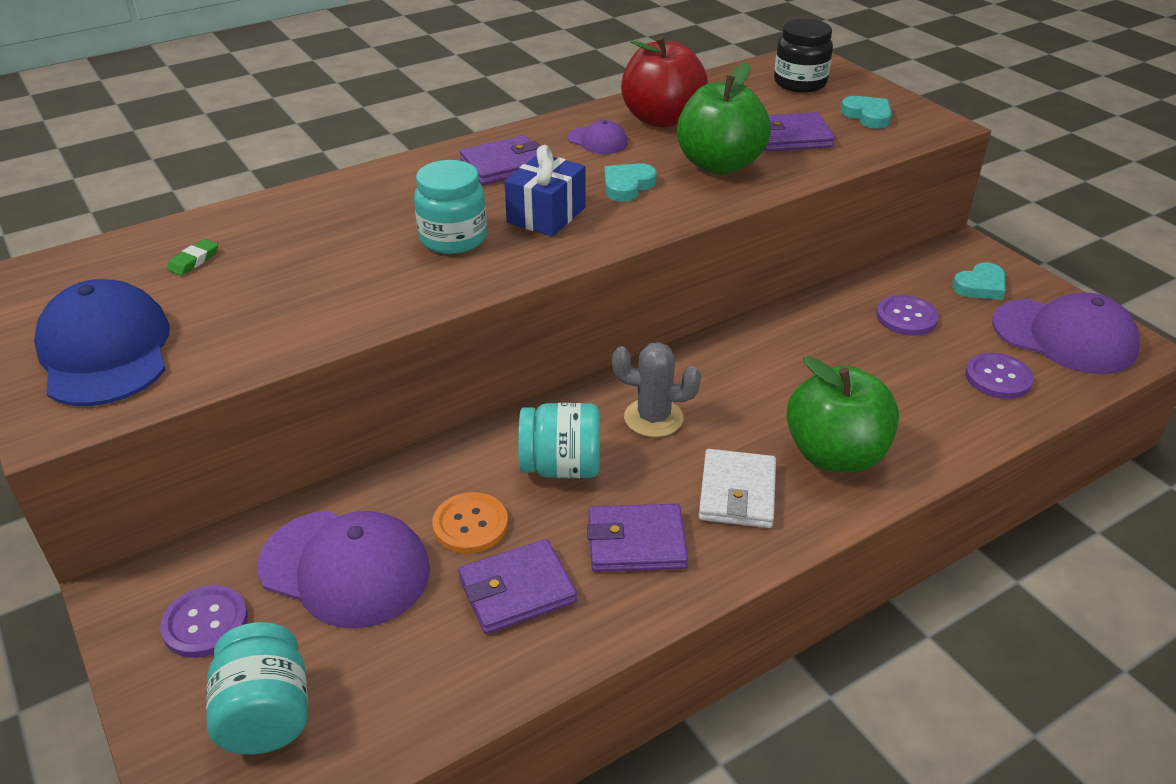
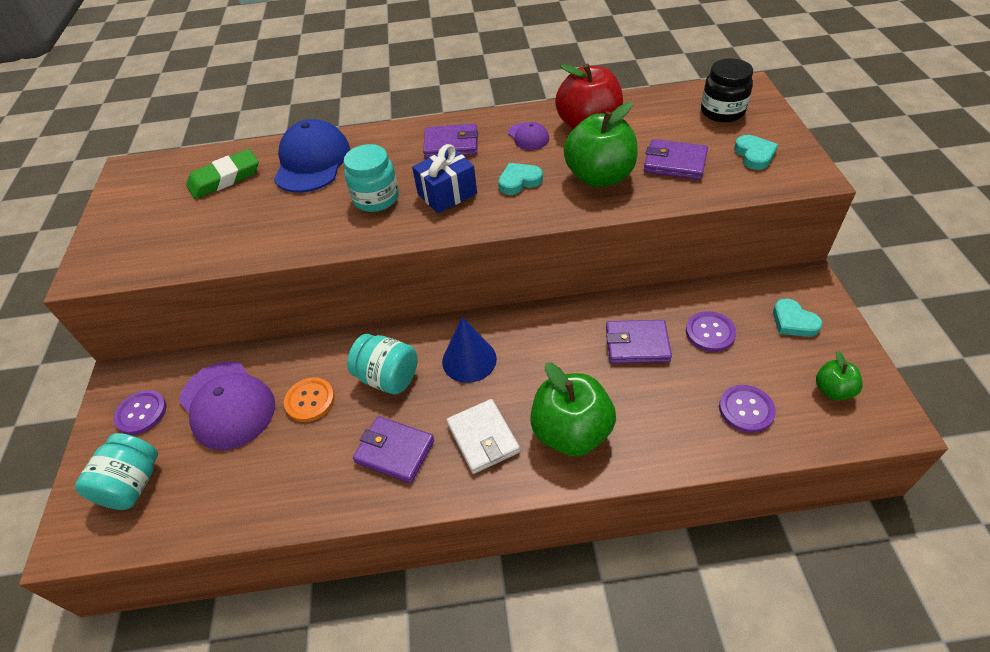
camera: 30 degrees right, 10 degrees up
(105, 351) = (139, 232): blue cap -> blue cap (312, 162)
(194, 261) = (225, 178): green eraser -> green eraser, size x2.14
(517, 590) = (305, 457): purple wallet -> purple wallet (637, 344)
(653, 418) = (469, 360): grey cactus -> blue cone
(737, 493) = (483, 438): white wallet -> white wallet turned 60 degrees counterclockwise
(980, 286) = (793, 322): turquoise heart -> turquoise heart turned 60 degrees clockwise
(1064, 337) = (833, 390): purple cap -> green apple

